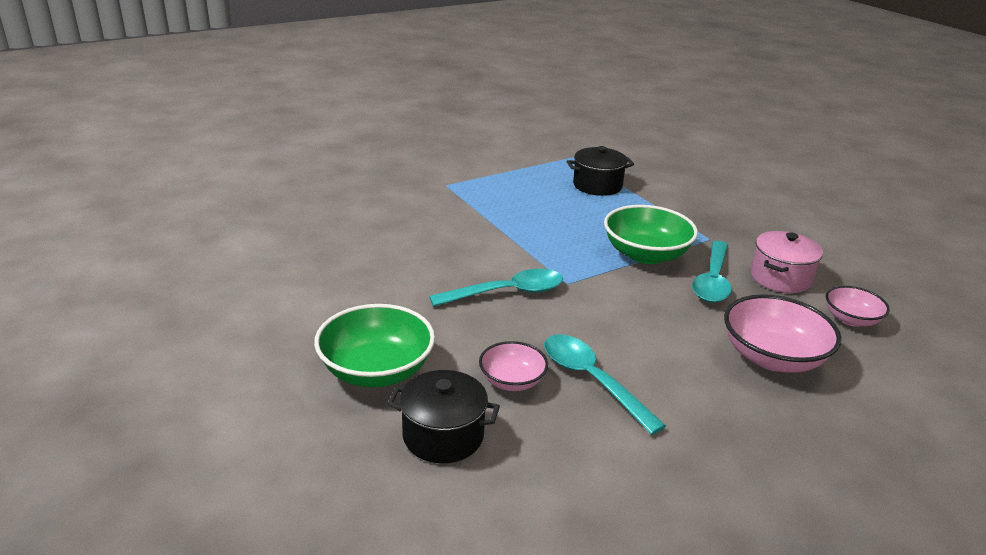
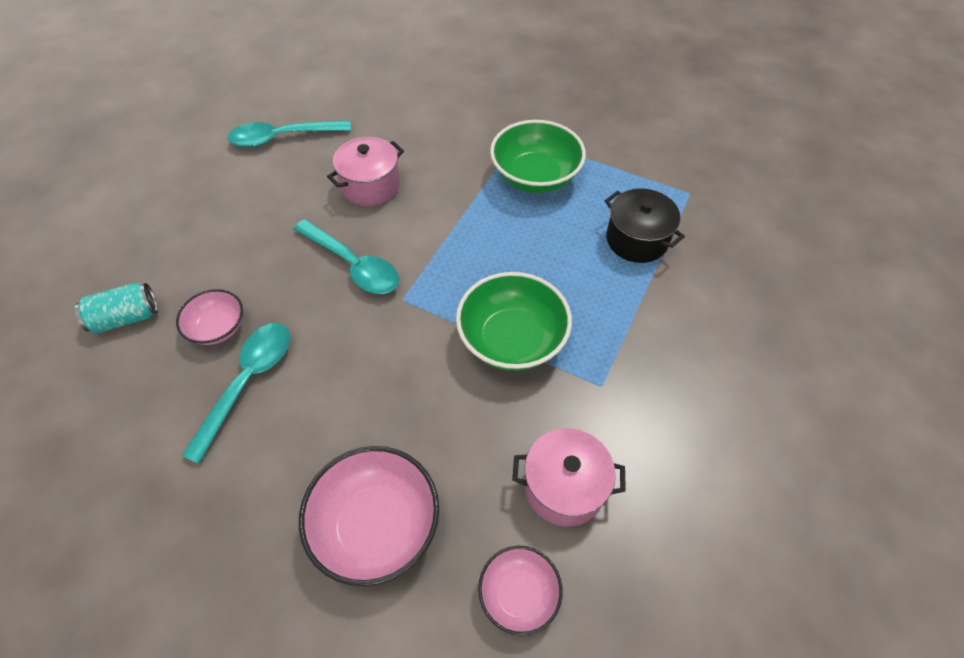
camera: 60 degrees right, 25 degrees up
(376, 370) = (188, 242): green bowl -> green bowl (535, 176)
(421, 258) = (370, 186): none -> pink pot
(443, 435) = (126, 318): black pot -> turquoise can
(713, 281) = (502, 419): turquoise spoon -> turquoise spoon (282, 138)

